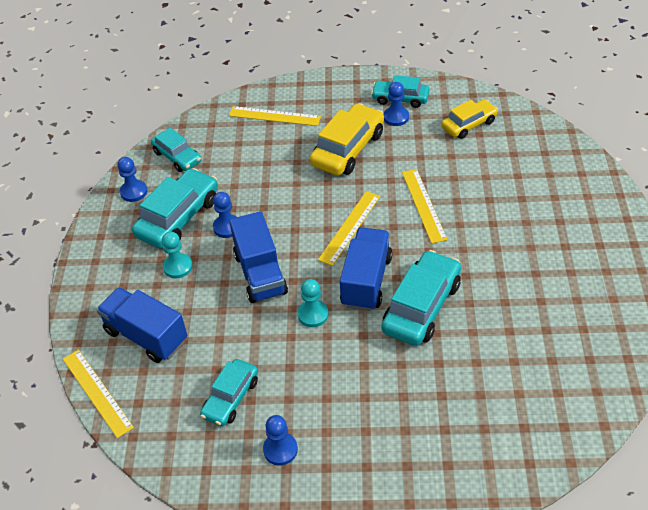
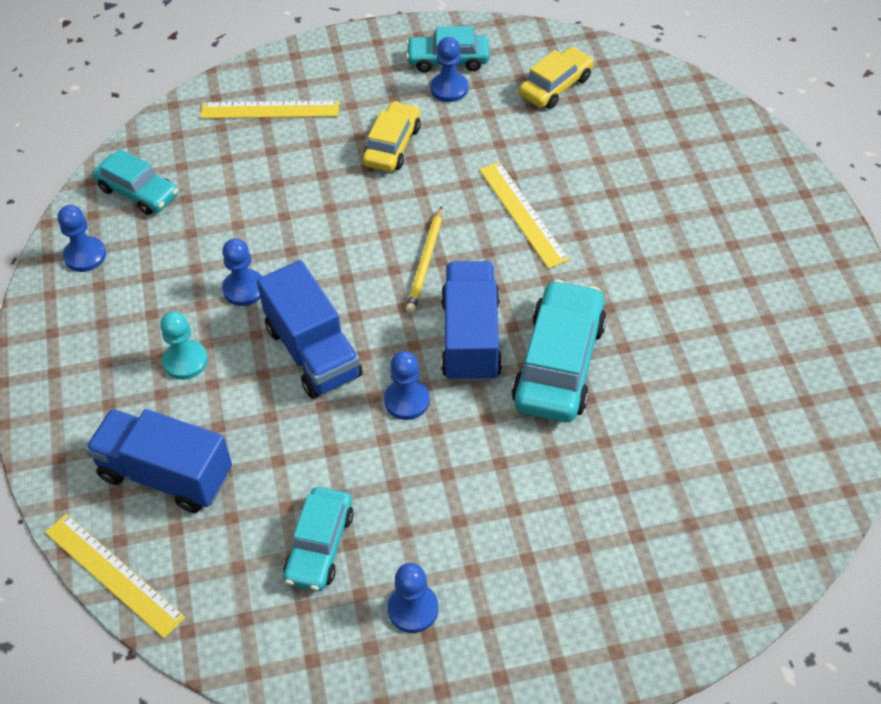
camera: 15 degrees left, 5 degrees up
(178, 217) = (166, 285): turquoise car -> none
(313, 314) = (407, 400): turquoise pawn -> blue pawn
(348, 149) = (392, 145): yellow car -> yellow car, size x0.63
(349, 227) = (425, 262): yellow ruler -> yellow pencil

